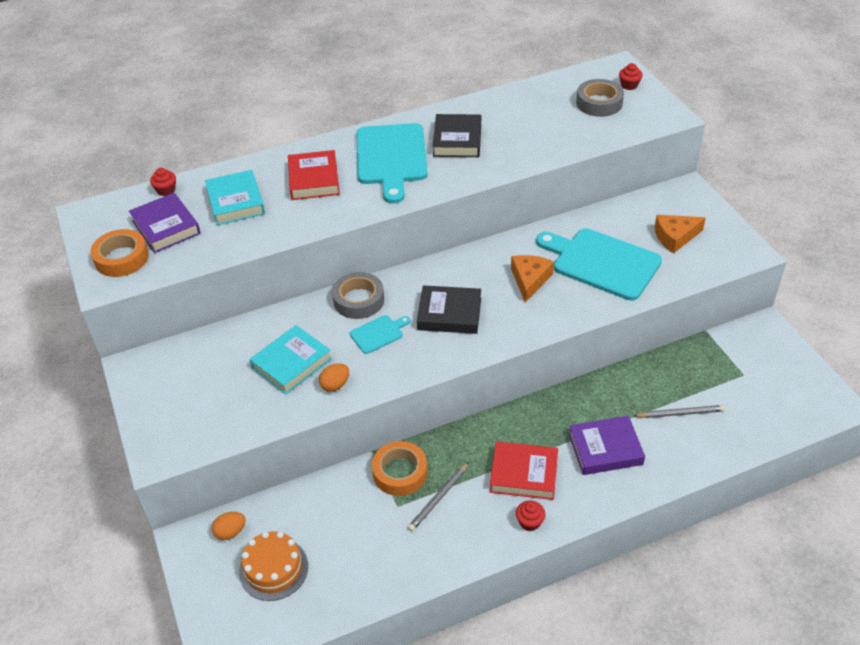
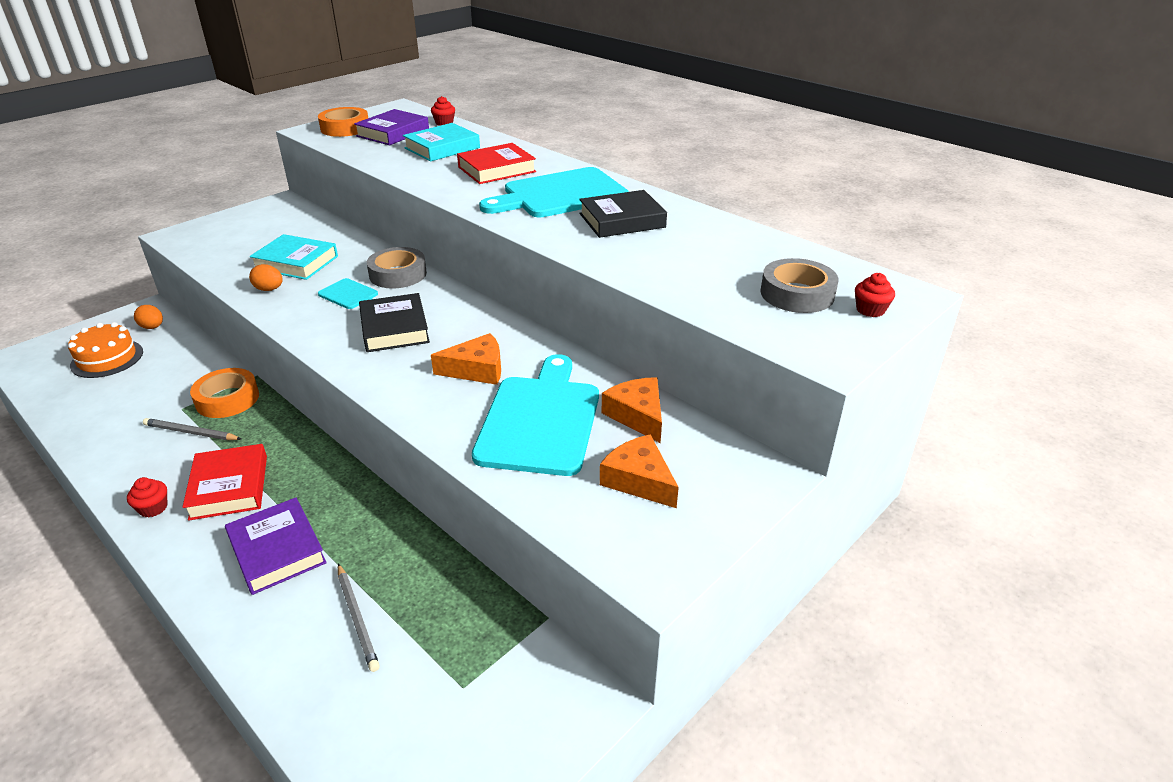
camera: 65 degrees right, 10 degrees down
(615, 221) = (637, 415): none -> orange cheese

